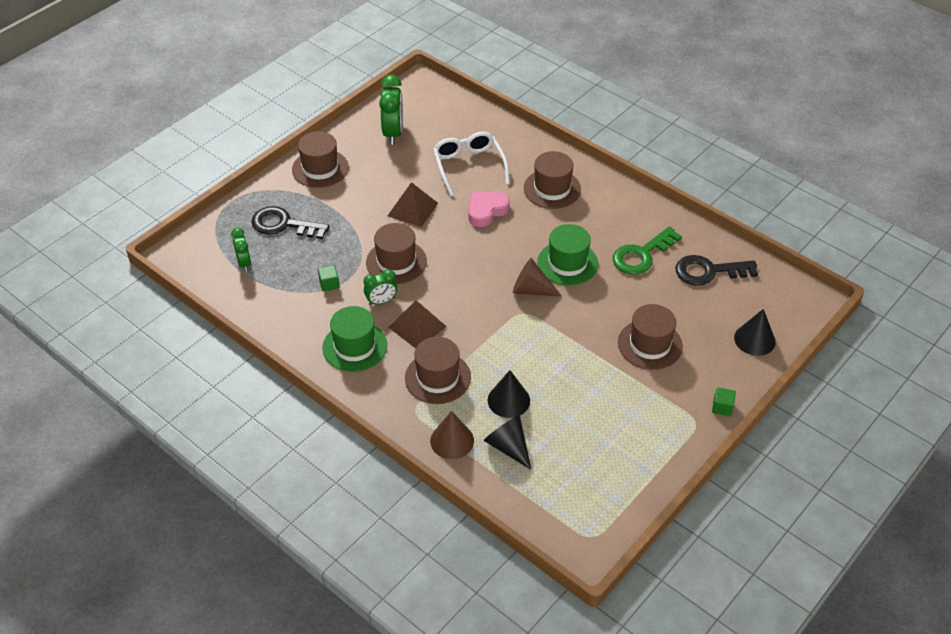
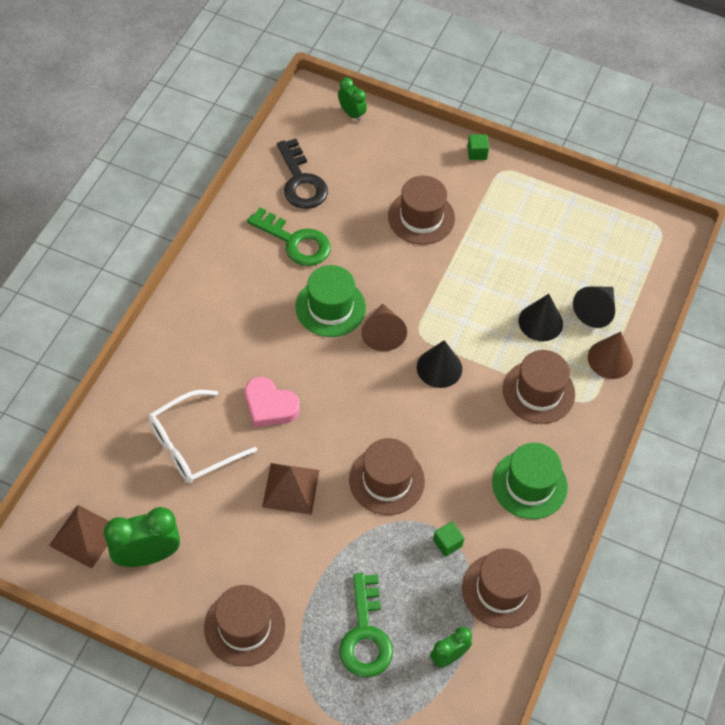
camera: 110 degrees left, 10 degrees up
(283, 225) = (365, 634): black key -> green key
(381, 301) = (454, 478): green clock -> green clock (351, 113)
(417, 326) = (477, 430): brown pyramid -> brown pyramid (84, 536)
(552, 189) = (210, 346): brown hat -> brown hat (501, 590)
(754, 339) = (383, 136): black cone -> black cone (439, 368)

